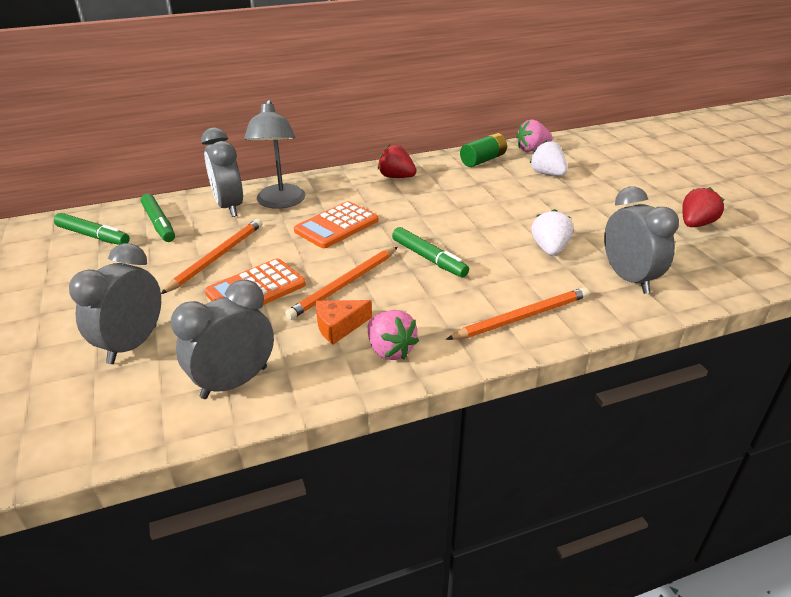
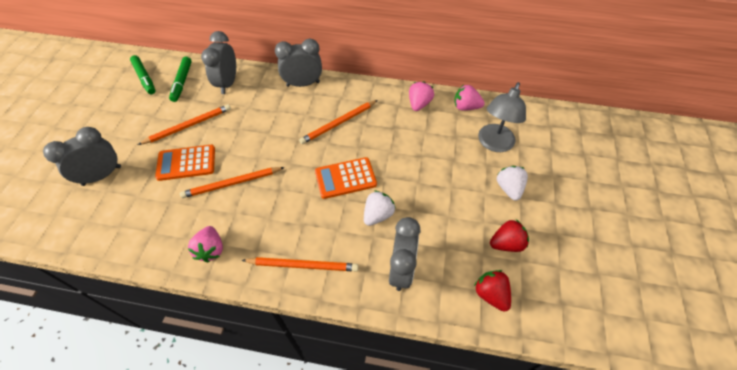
camera: 30 degrees right, 20 degrees up
(234, 382) = (123, 229): grey clock -> grey clock (303, 84)
(280, 202) = (258, 92): grey lamp -> grey lamp (494, 144)
(336, 226) = (271, 129): orange calculator -> orange calculator (345, 178)
(339, 327) = (201, 216): orange cheese -> none
(396, 177) = (346, 97): red strawberry -> red strawberry (491, 294)
(414, 197) = (339, 123): none -> orange pencil
(429, 258) = (297, 185): green marker -> none
(483, 160) = (419, 104): green battery -> pink strawberry
(547, 174) = (450, 139): white strawberry -> white strawberry (509, 188)

